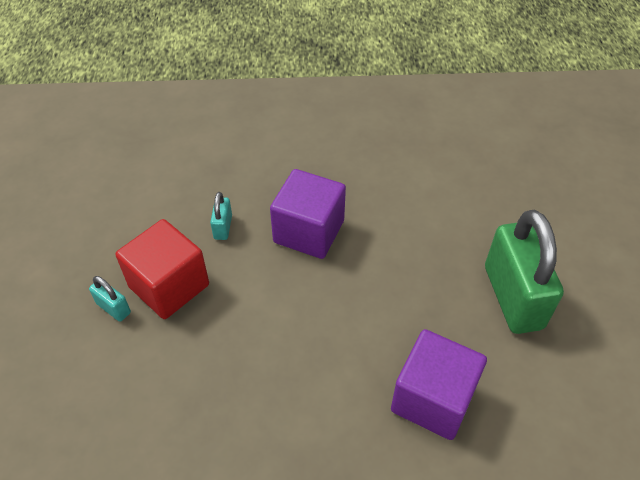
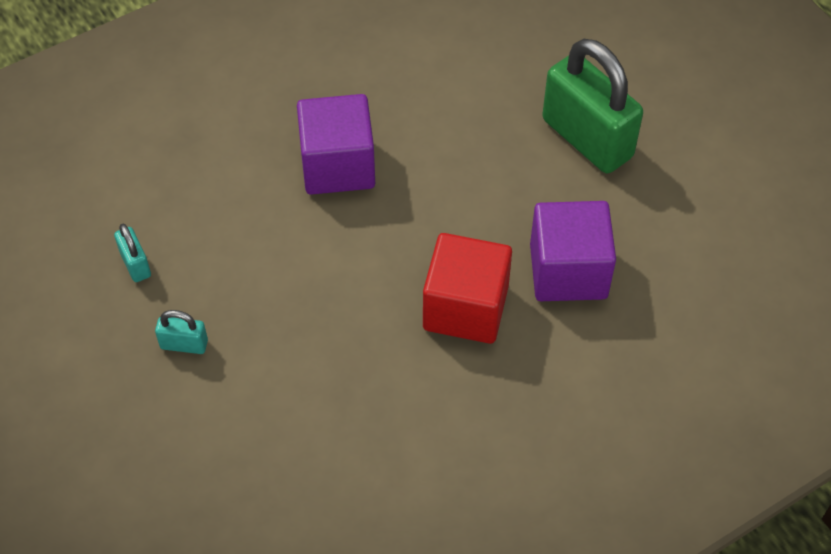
camera: 30 degrees left, 5 degrees up
(169, 286) = (227, 293): red cube -> red cube (465, 308)
(223, 227) = (238, 204): turquoise padlock -> turquoise padlock (135, 264)

